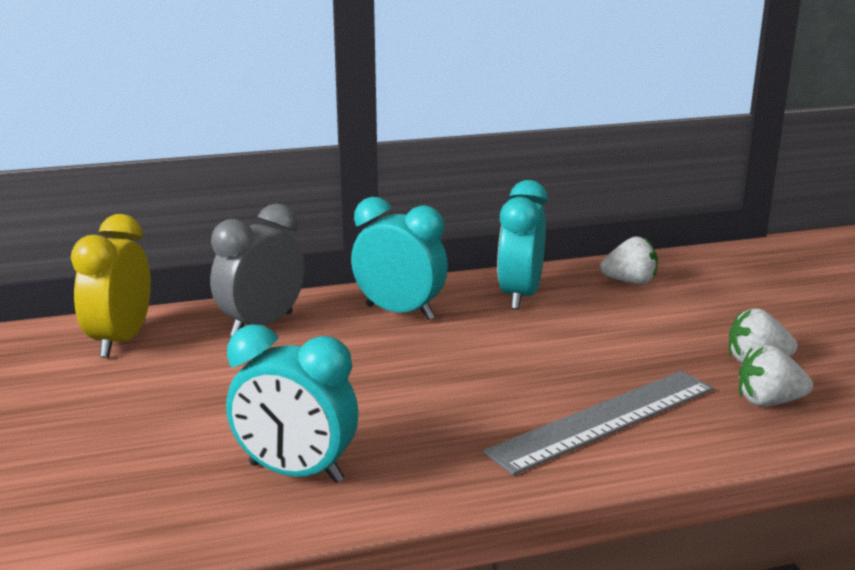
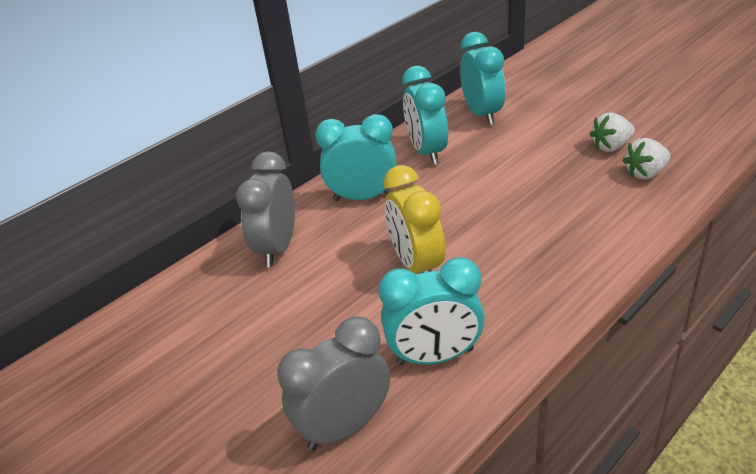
camera: 25 degrees left, 15 degrees up
(120, 341) = (184, 308): yellow clock -> yellow clock (417, 265)
(135, 491) = (344, 427): none -> grey clock
(604, 420) = (573, 227): grey ruler -> none
(630, 282) = (482, 114): white strawberry -> turquoise clock

